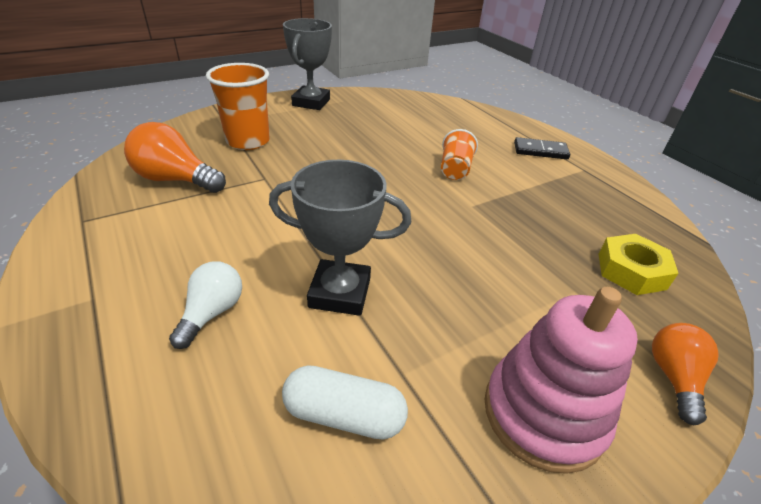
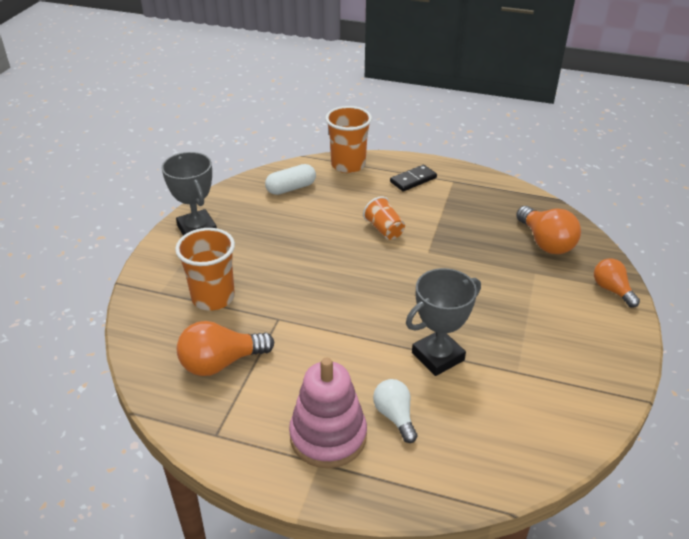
camera: 40 degrees left, 0 degrees up
(344, 415) = (520, 407): white capsule -> white capsule (291, 188)
(492, 117) = (348, 165): none -> orange cup
(543, 413) = (586, 344): pink stacking toy -> pink stacking toy (328, 436)
(631, 271) = (545, 242): yellow nut -> orange light bulb

